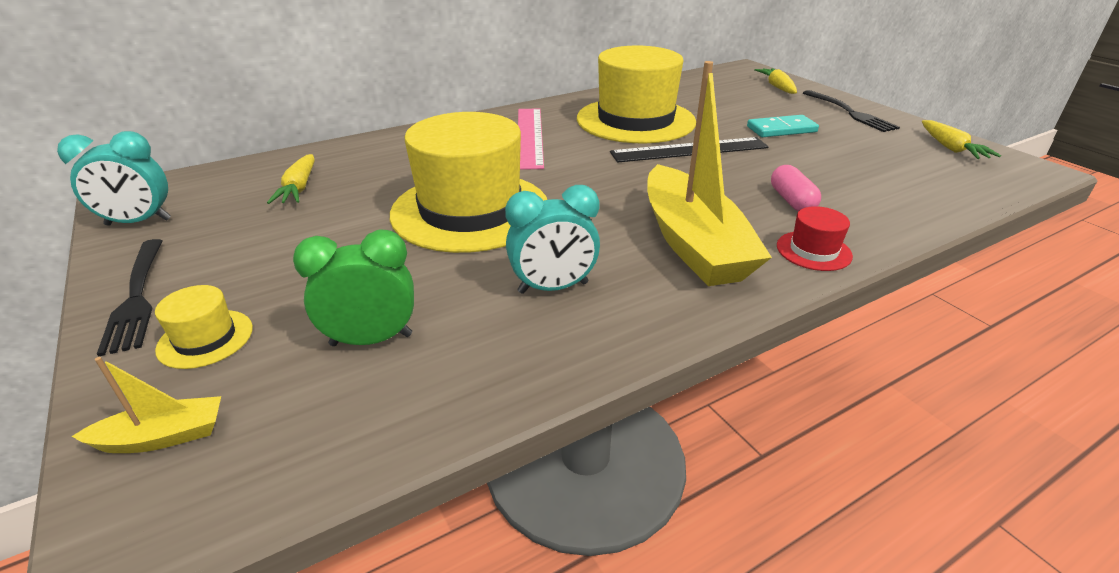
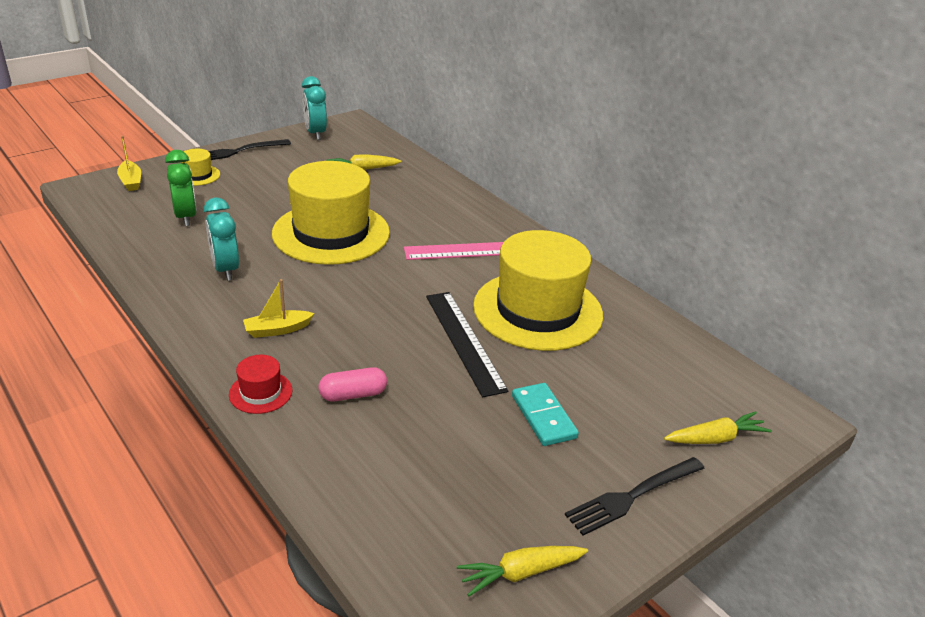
camera: 80 degrees right, 0 degrees up
(693, 243) = (277, 330): yellow boat -> yellow boat, size x0.43

